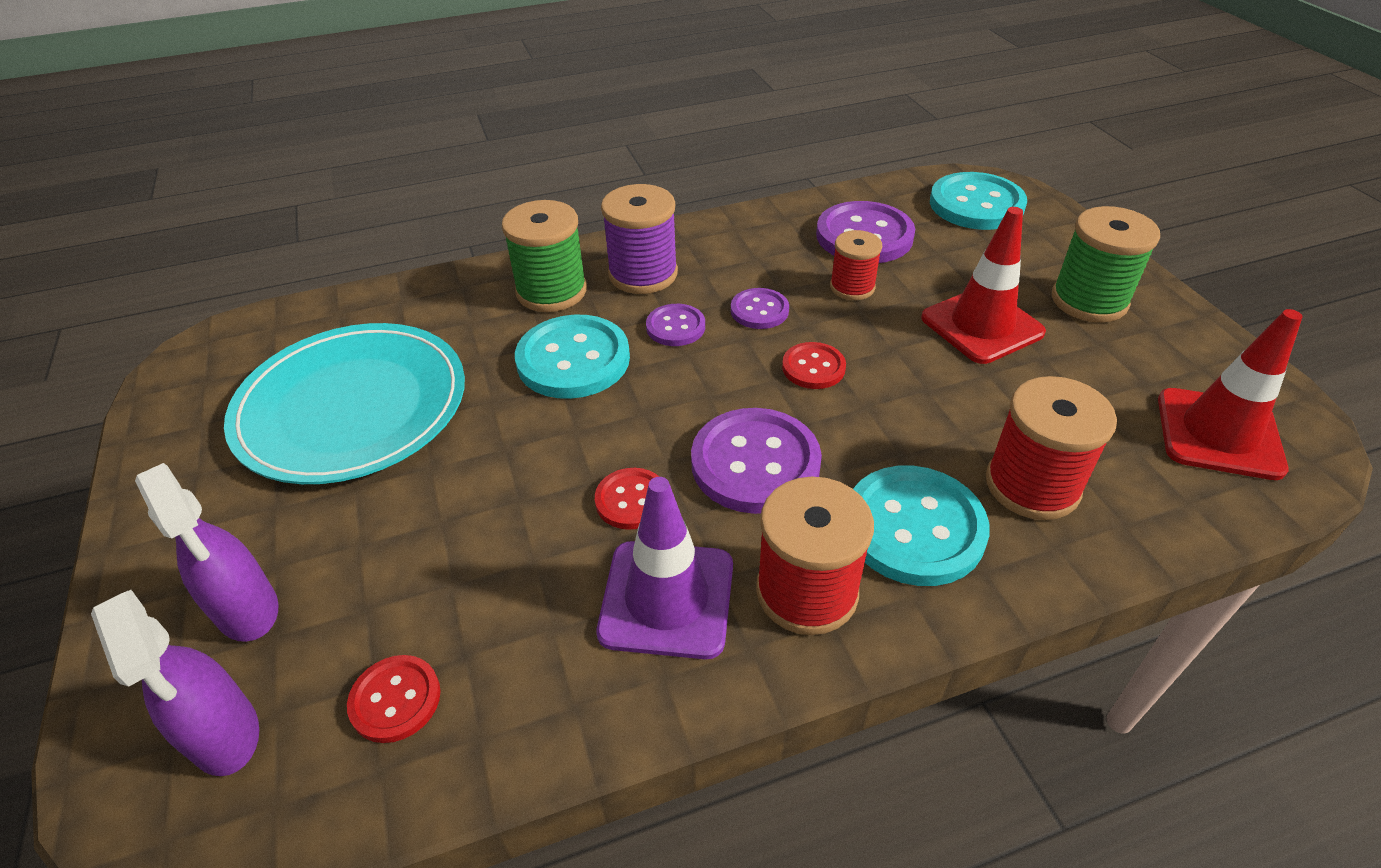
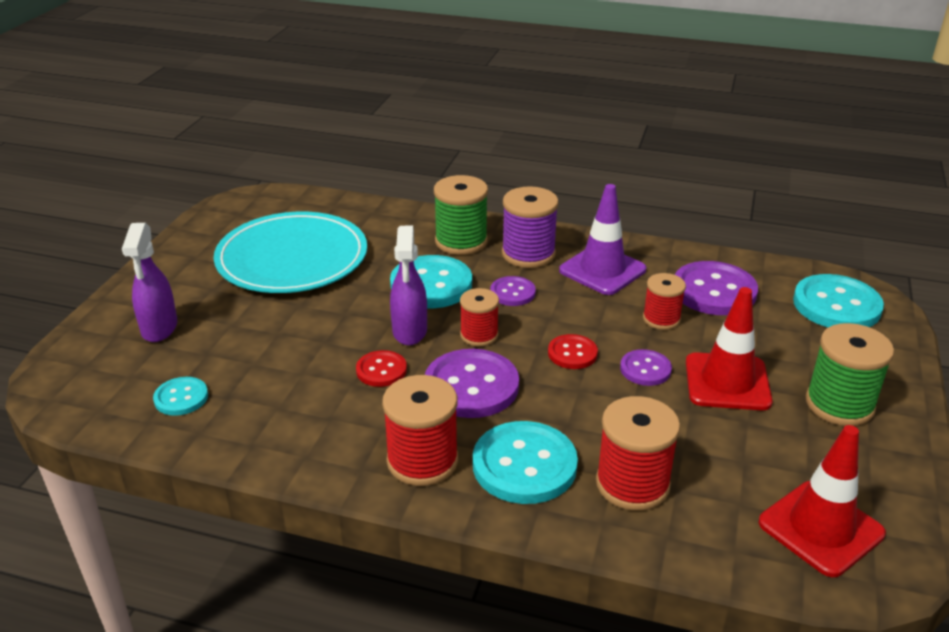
camera: 35 degrees right, 10 degrees down
(225, 735) = (105, 373): purple spray bottle -> purple spray bottle (409, 331)
(395, 700) = (181, 398): red button -> turquoise button
(667, 599) = (346, 424): purple traffic cone -> purple traffic cone (602, 270)
(695, 395) = (479, 335): none -> red spool
(759, 310) = (578, 306): purple button -> purple button (645, 369)

